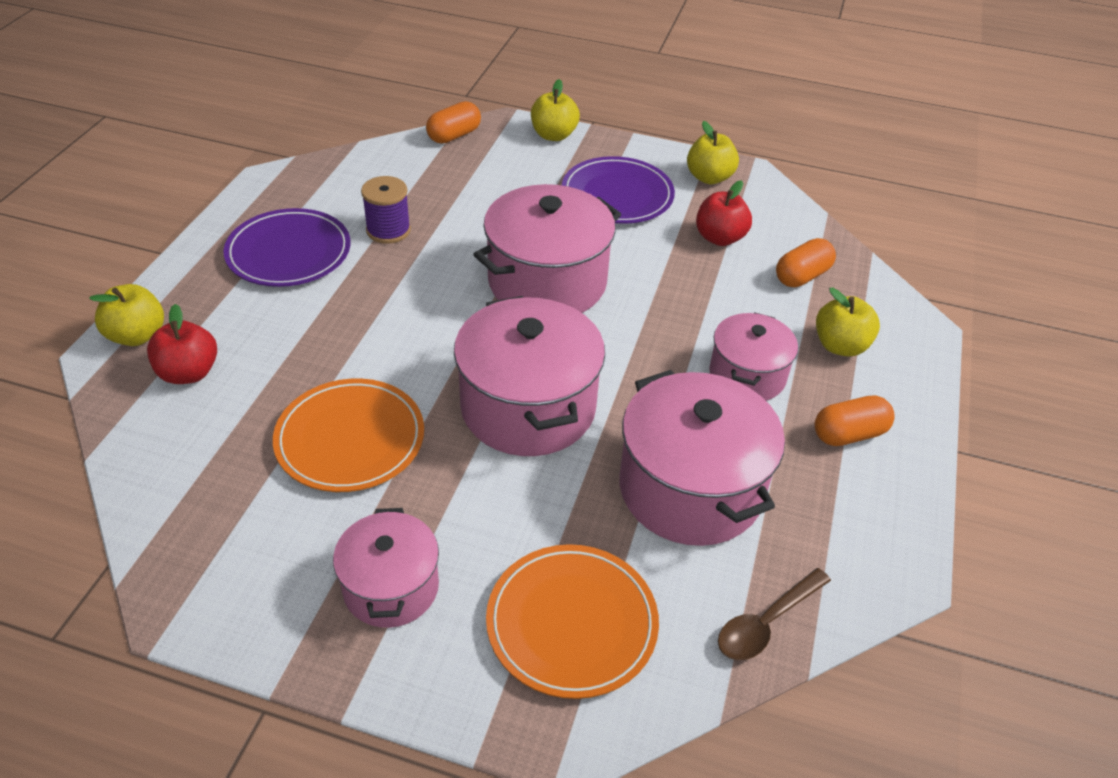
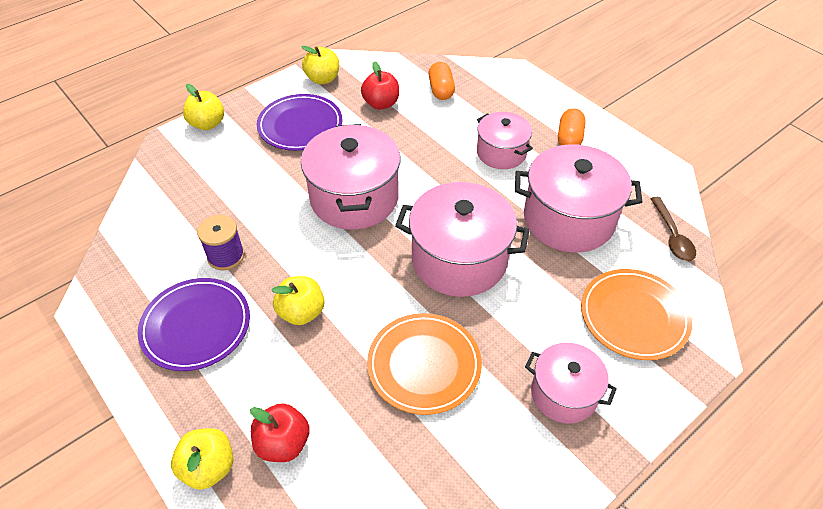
camera: 55 degrees left, 5 degrees up
(454, 135) = (152, 173): orange capsule -> none
(840, 346) = (505, 106): yellow apple -> yellow apple (301, 312)

